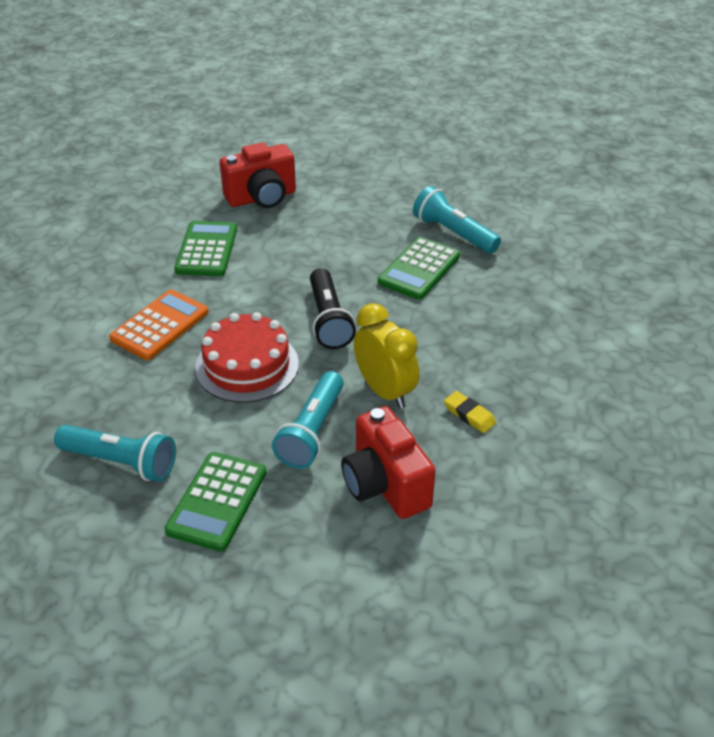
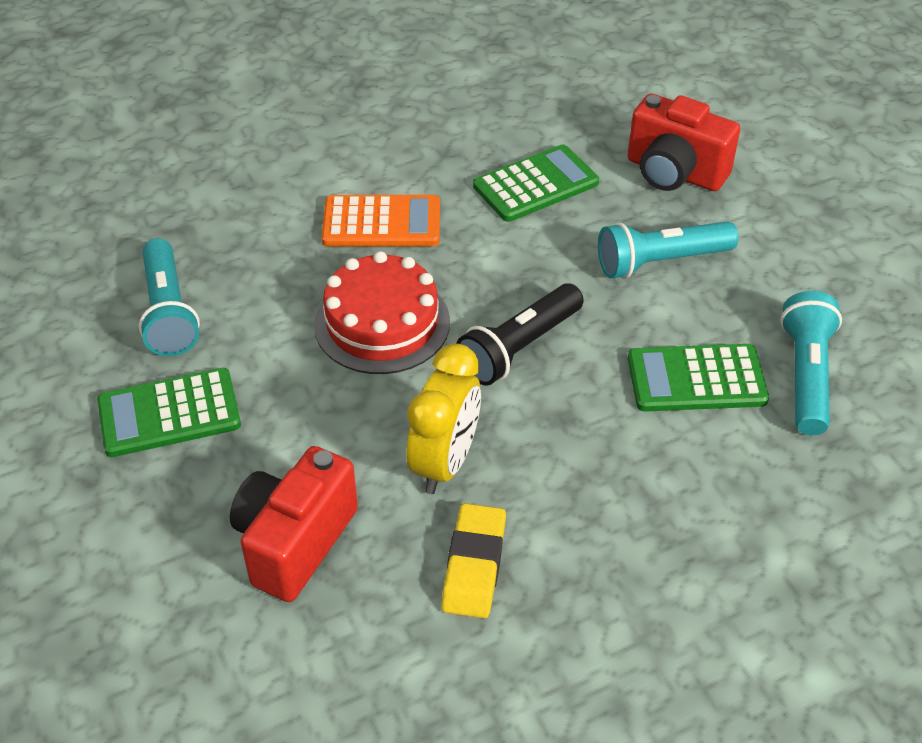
camera: 55 degrees right, 5 degrees up
(312, 431) = (326, 433): turquoise flashlight -> turquoise flashlight (660, 262)
(469, 415) = (474, 565): yellow eraser -> yellow eraser, size x1.51

